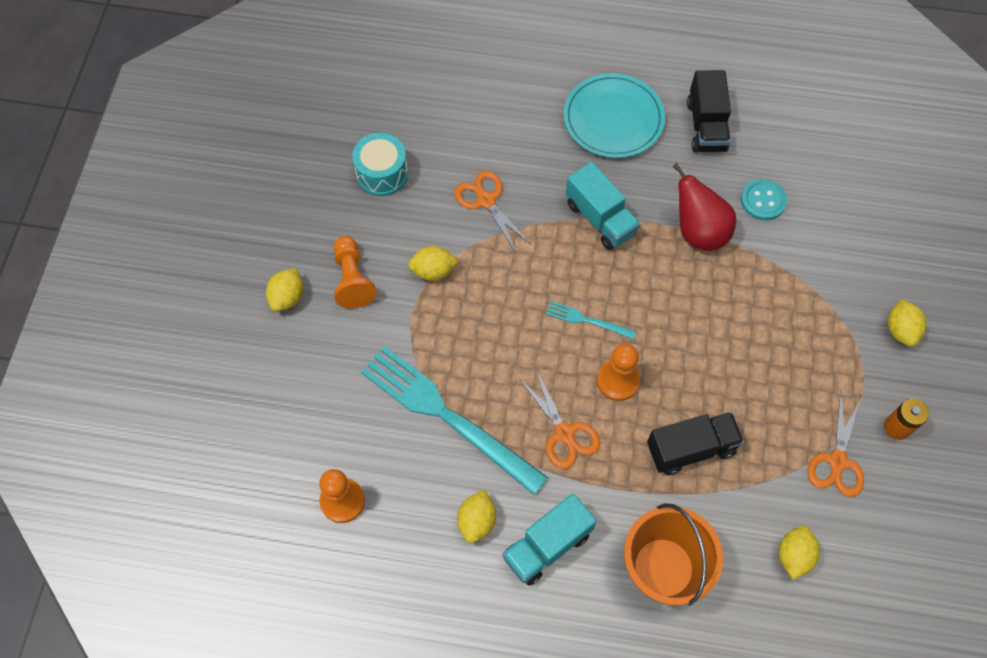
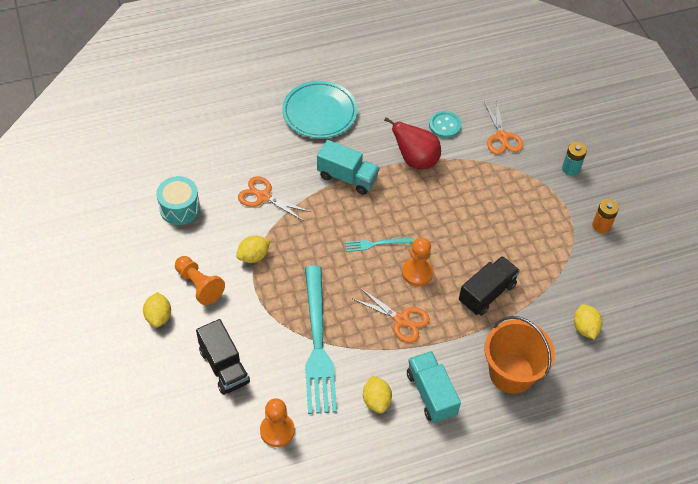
camera: 30 degrees left, 10 degrees down
(447, 416) = (317, 344): turquoise fork -> turquoise fork turned 105 degrees counterclockwise
(547, 545) = (431, 394): turquoise truck -> turquoise truck turned 135 degrees clockwise
(706, 126) = (382, 94): black truck -> black truck (224, 366)
(837, 461) = (578, 261): orange scissors -> orange scissors (502, 137)
(900, 330) = (571, 168): yellow lemon -> turquoise battery

